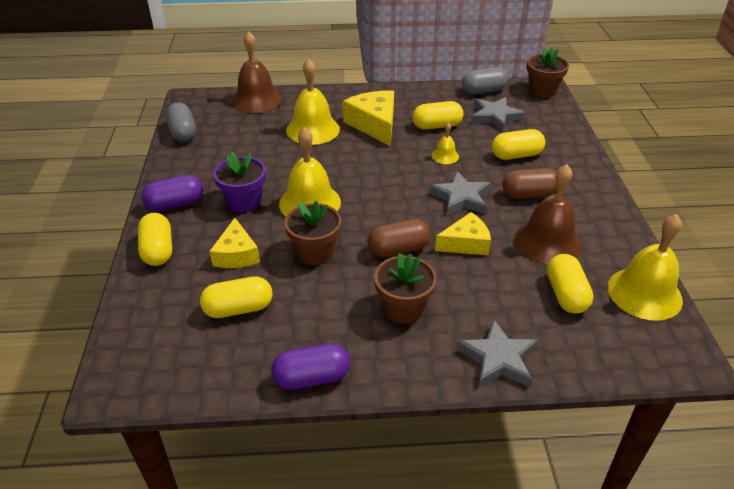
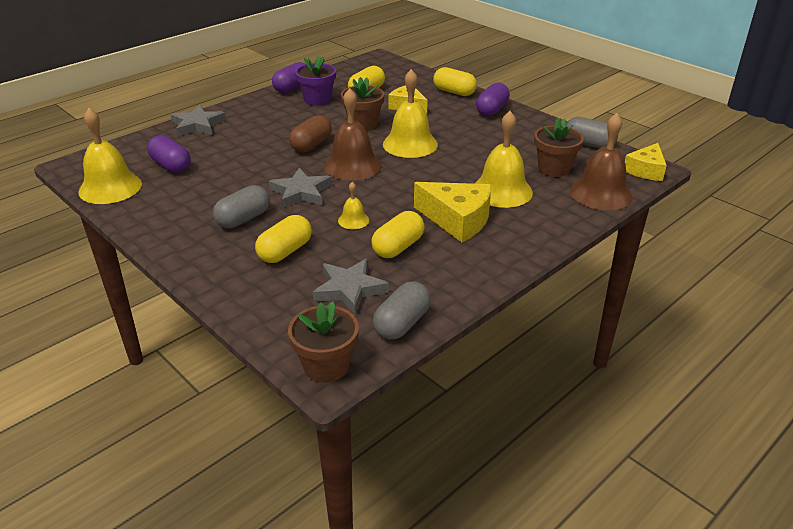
camera: 140 degrees right, 5 degrees down
(244, 202) = (453, 127): purple flower pot -> purple flower pot (317, 99)
(403, 309) = (274, 123): brown flower pot -> brown flower pot (554, 168)
(466, 243) = (267, 166): yellow cheese -> yellow cheese (645, 170)
(529, 195) = (243, 219): brown capsule -> grey capsule
(547, 242) = (203, 191): brown bell -> brown bell (352, 165)
(565, 294) = (171, 166): yellow capsule -> purple capsule

